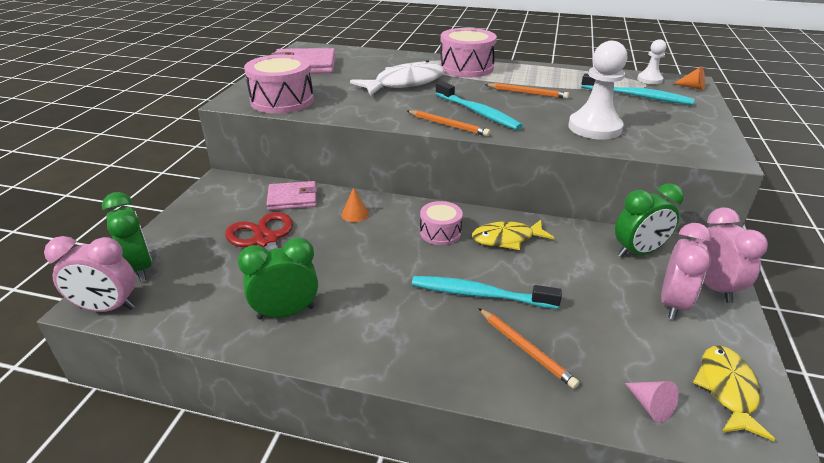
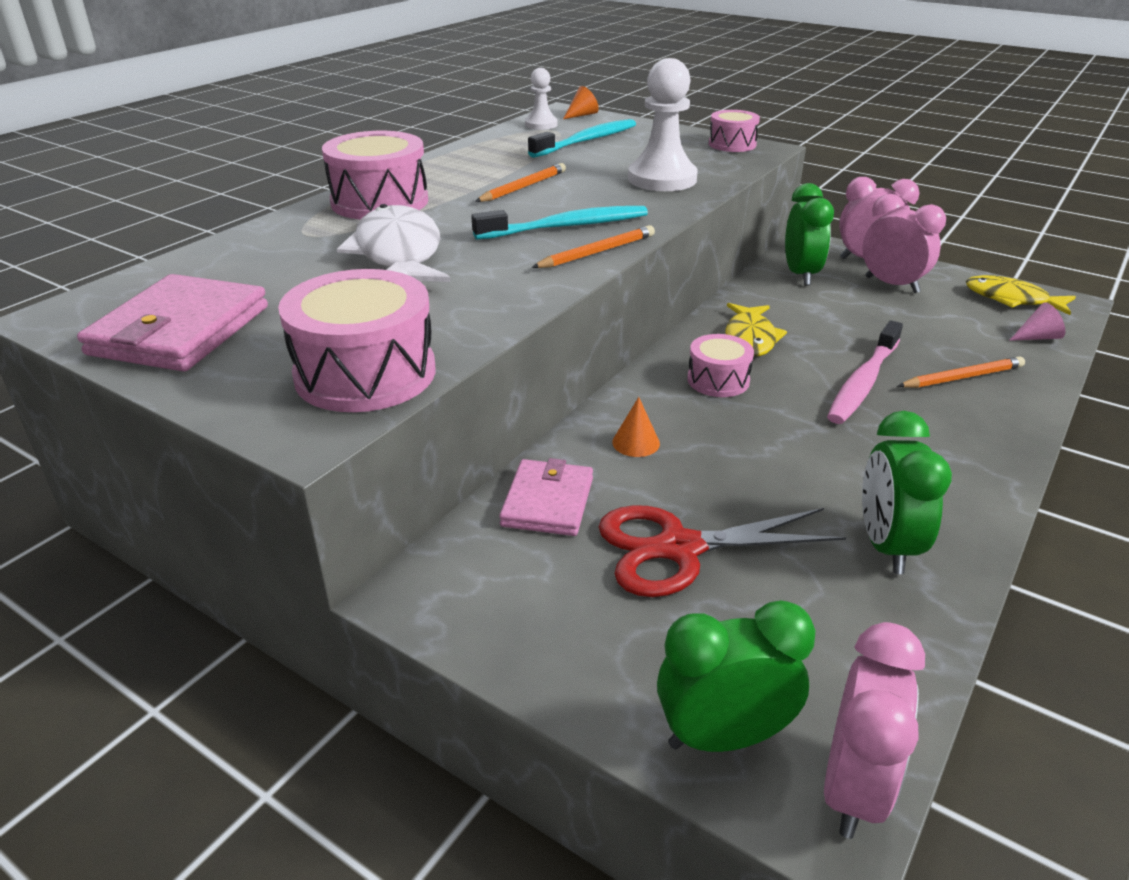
camera: 70 degrees left, 0 degrees up
(480, 294) = (863, 382): turquoise toothbrush -> pink toothbrush
(713, 143) = (732, 144): none -> pink drum

